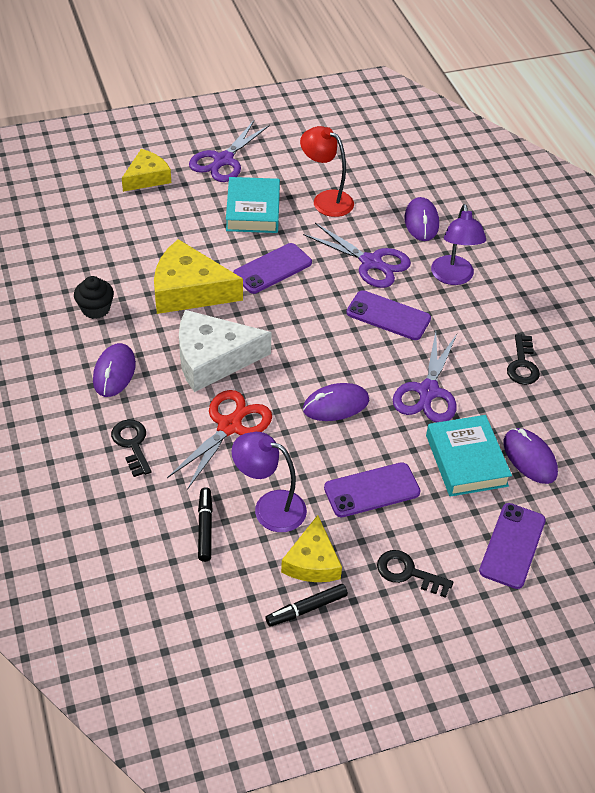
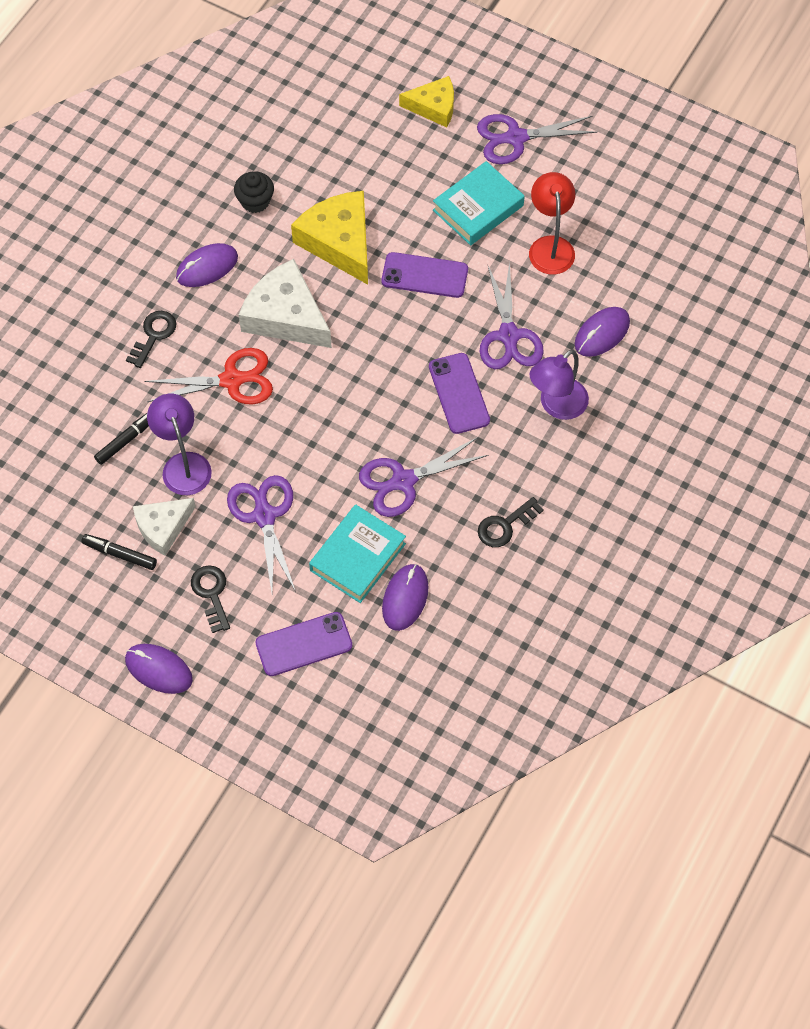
camera: 50 degrees right, 15 degrees up
(312, 561) = (163, 527): yellow cheese -> white cheese
(336, 405) = (324, 430): purple mouse -> purple mouse (158, 670)
(372, 490) = (264, 516): purple phone -> purple scissors

